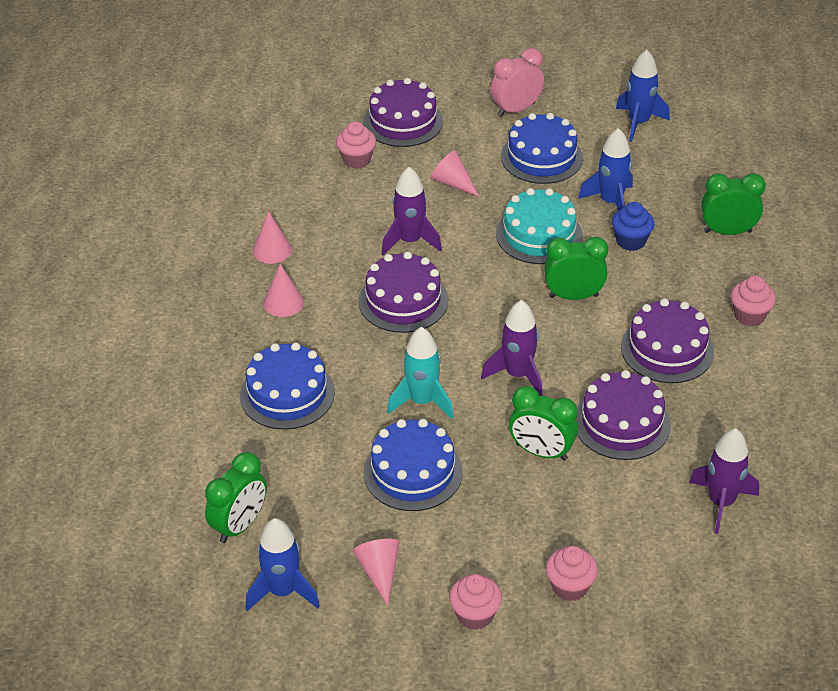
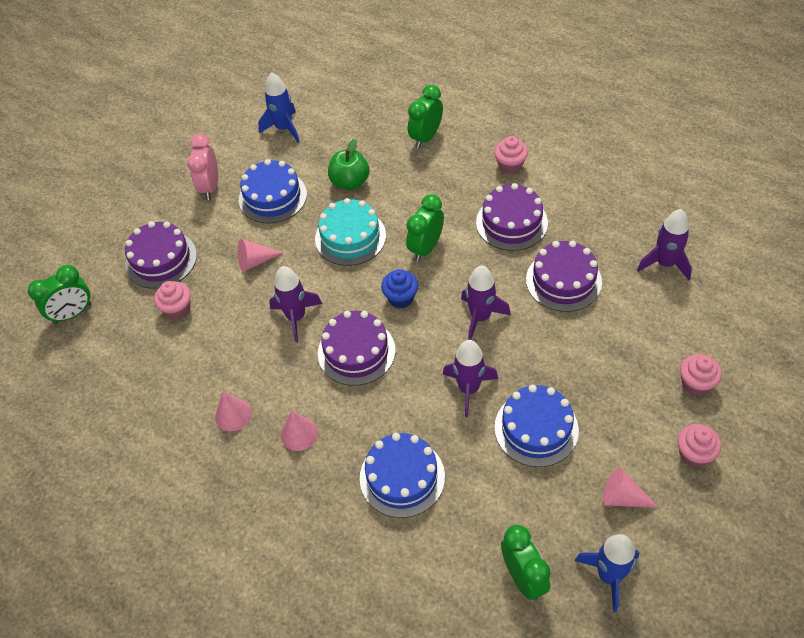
camera: 55 degrees left, 10 degrees up
(422, 401) = (469, 389): turquoise rocket -> purple rocket
(541, 452) = (563, 339): green clock -> green clock (73, 314)
(611, 202) = (350, 182): blue rocket -> green apple
(631, 241) = (396, 190): blue cupcake -> blue cupcake (401, 298)

